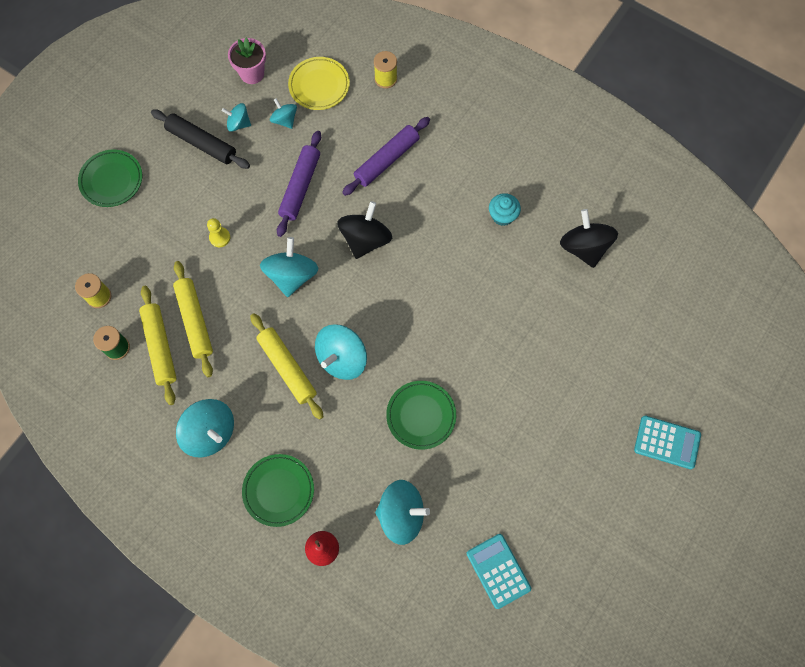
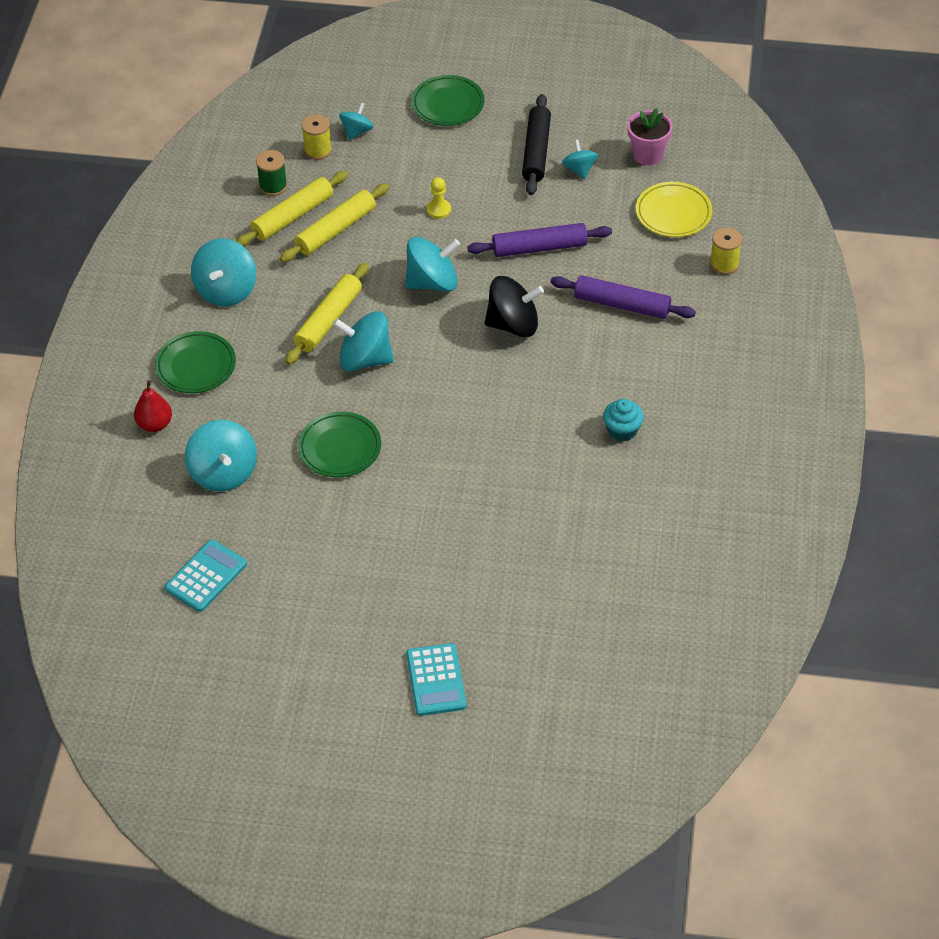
camera: 65 degrees right, 20 degrees down
(285, 120) = (610, 203): turquoise spinning top -> turquoise spinning top (357, 131)
(584, 247) = (632, 519): black spinning top -> none

